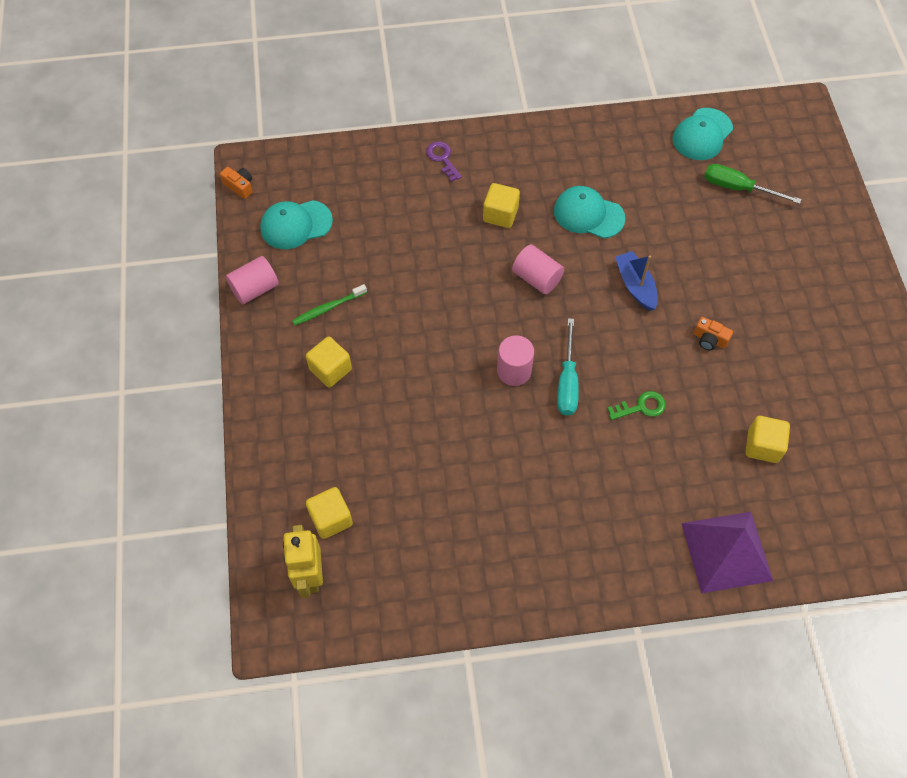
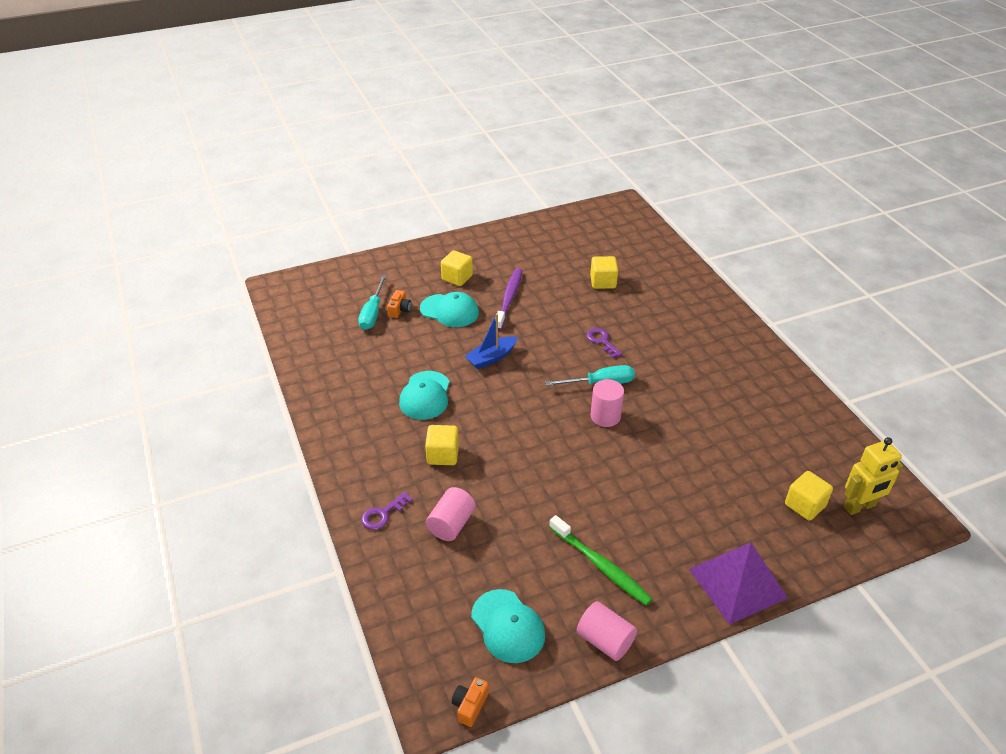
camera: 105 degrees left, 20 degrees down
(328, 308) = (600, 565): green toothbrush -> green toothbrush, size x1.52
(330, 369) = (666, 544): yellow cube -> yellow cube (457, 278)
(536, 278) = (506, 418): pink cylinder -> pink cylinder (451, 524)
(641, 407) = (602, 341): green key -> purple key
(702, 134) = (316, 338): turquoise cap -> turquoise cap (449, 311)
(709, 339) = (526, 314): orange camera -> orange camera (399, 310)
(726, 551) = (690, 291): purple pyramid -> purple pyramid (738, 583)
(738, 188) = (372, 313): green screwdriver -> turquoise screwdriver
(743, 328) = (509, 299): none -> purple toothbrush

